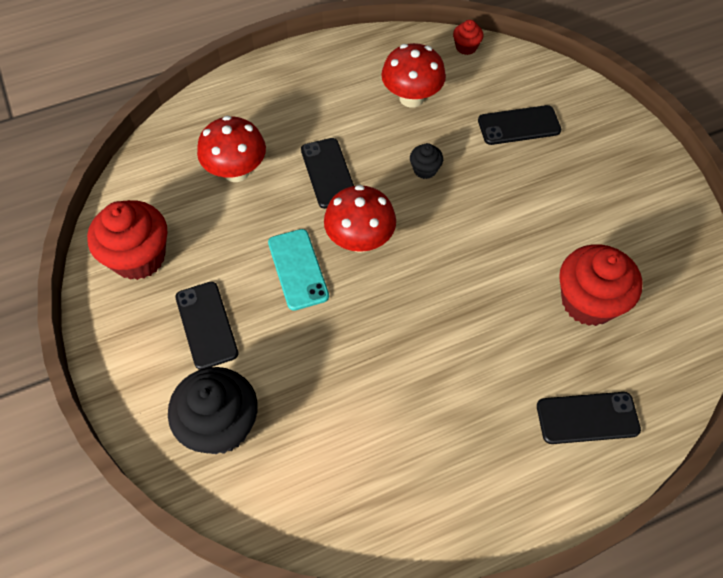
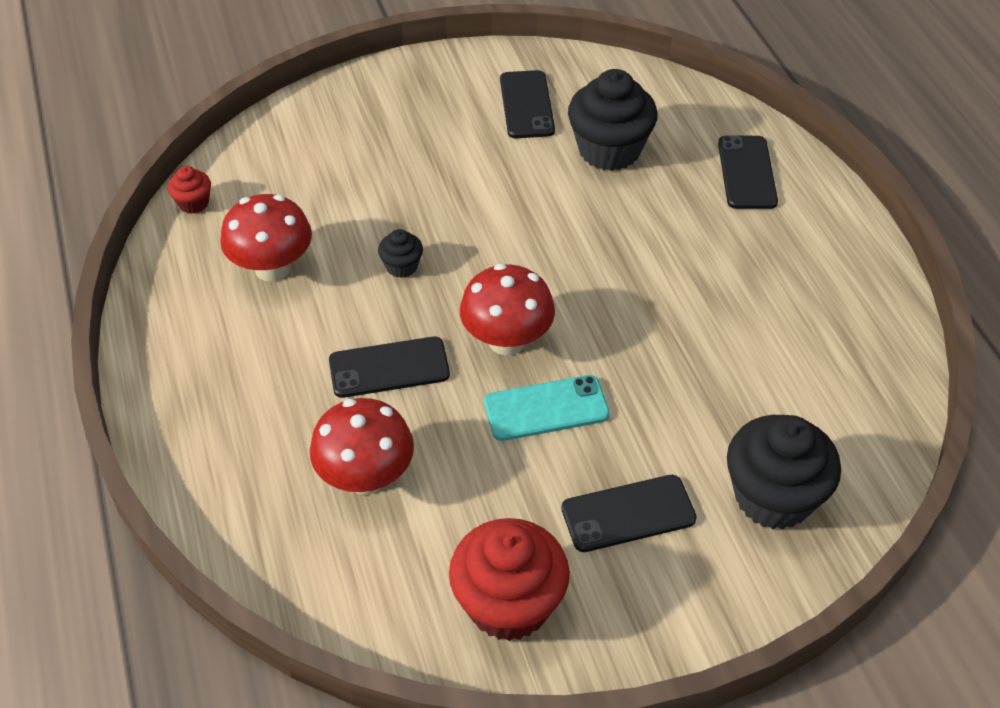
camera: 85 degrees left, 10 degrees down
(519, 125) = (347, 170): black phone -> black phone (526, 105)
(588, 301) = (609, 150): red cupcake -> black cupcake

